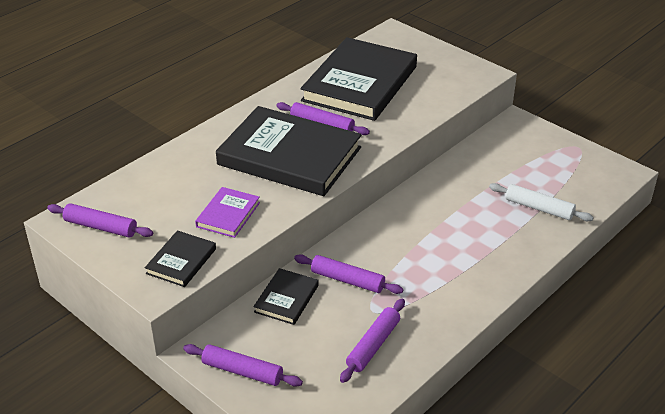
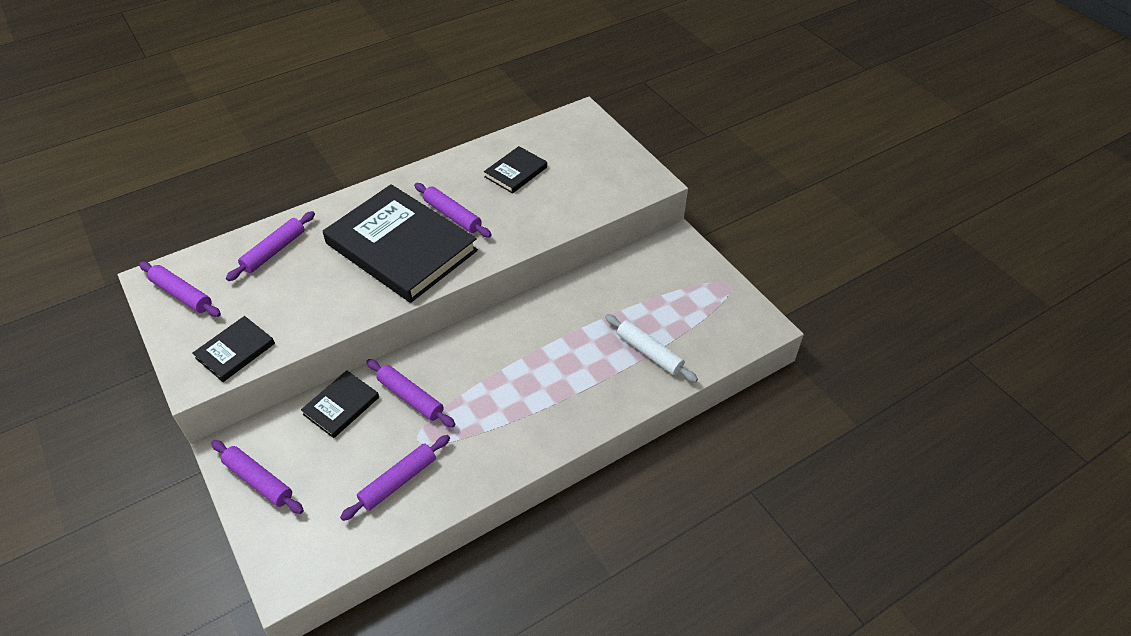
camera: 15 degrees right, 10 degrees up
(170, 178) = (274, 251): none -> purple rolling pin
(228, 214) = (307, 305): purple book -> none
(360, 83) = (516, 172): black book -> black book, size x0.46

